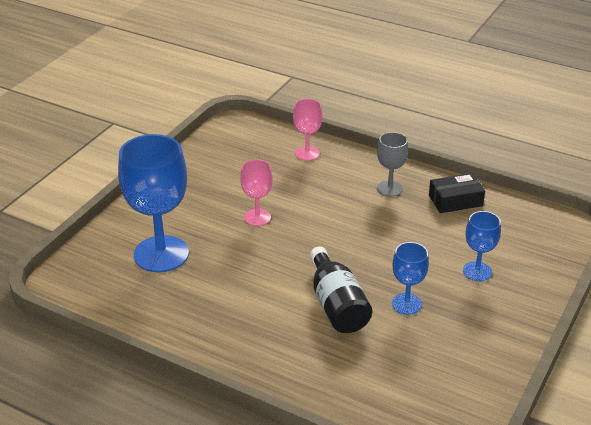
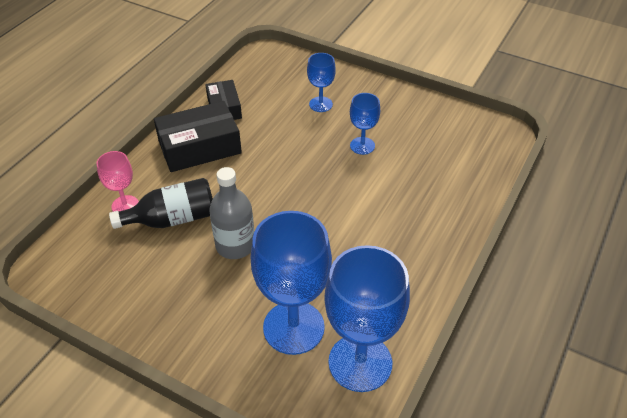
camera: 90 degrees left, 10 degrees up
(118, 293) = (360, 362): none -> blue goblet
(257, 217) = (235, 245): pink goblet -> grey bottle
(337, 305) = (367, 188): black bottle -> black bottle (173, 219)
(389, 188) = (199, 147): grey goblet -> black box

